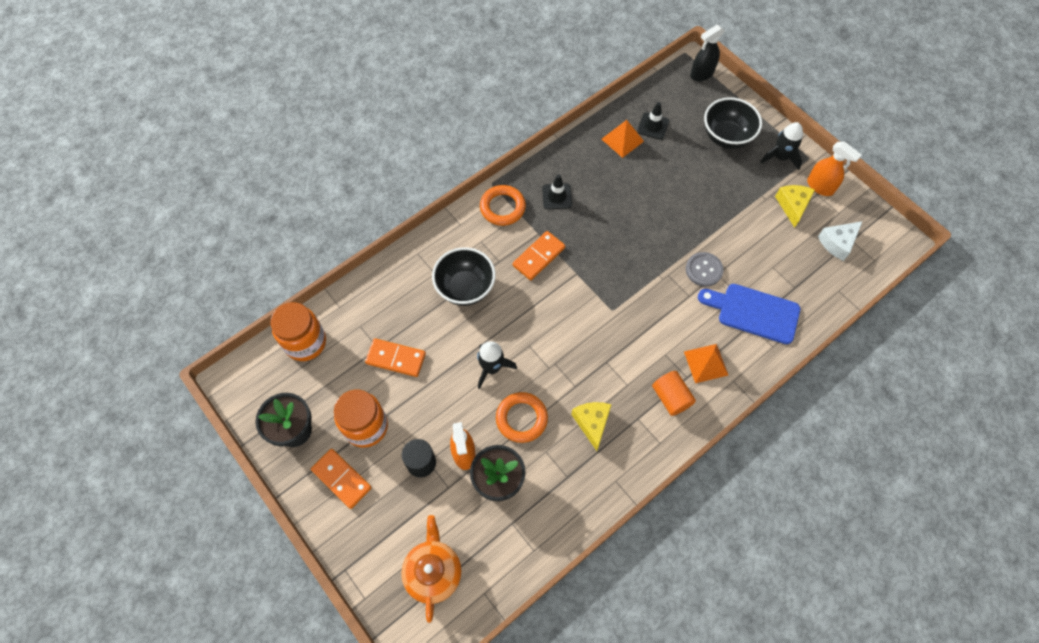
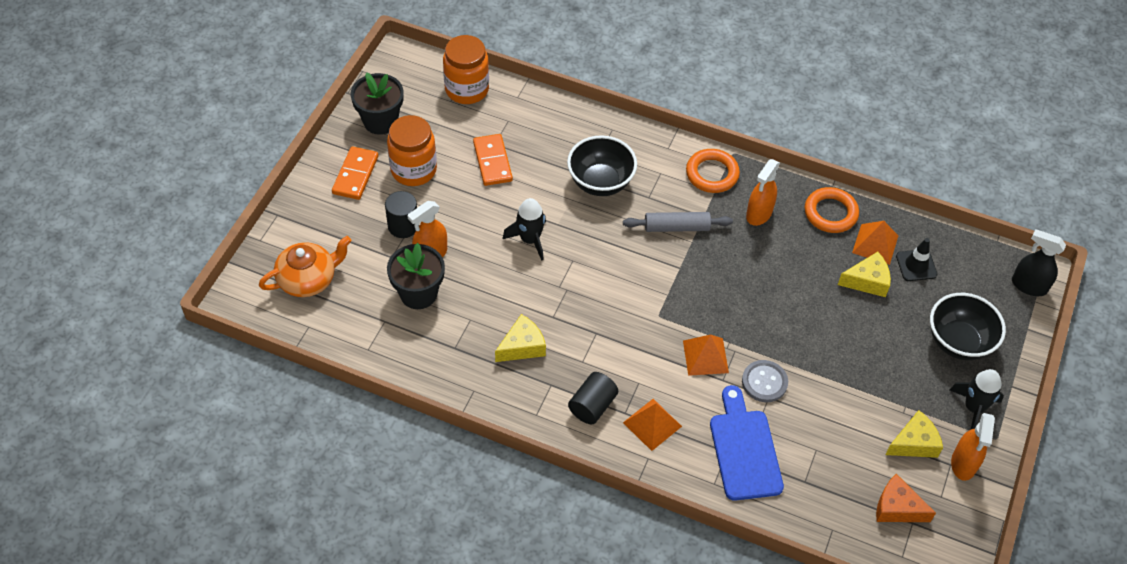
camera: 60 degrees right, 10 degrees down
(521, 418) = (492, 285): orange ring -> orange ring (830, 213)
(538, 257) = (676, 227): orange domino -> grey rolling pin
(557, 196) = (759, 214): black traffic cone -> orange spray bottle
(651, 161) = (867, 281): none -> yellow cheese
(664, 297) = (705, 356): none -> orange pyramid
(671, 397) = (592, 406): orange cylinder -> black cylinder
(837, 243) = (897, 508): white cheese -> orange cheese

